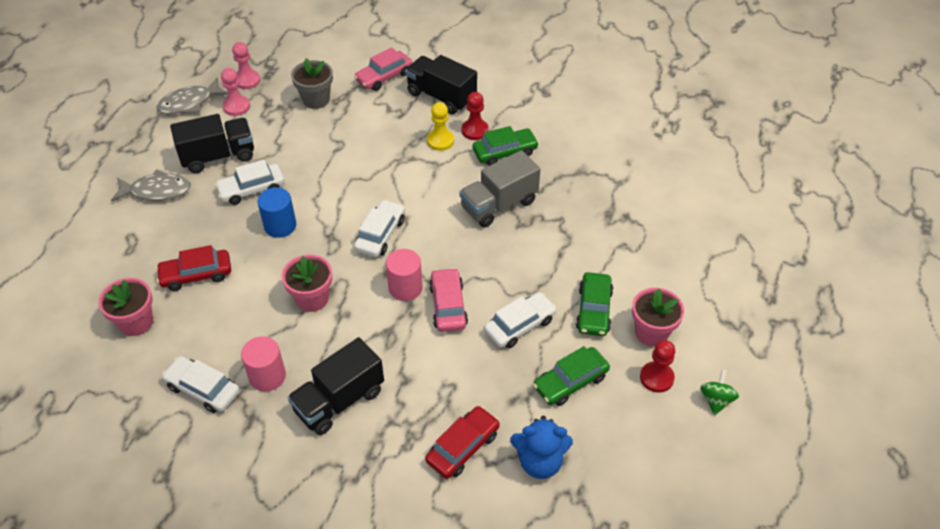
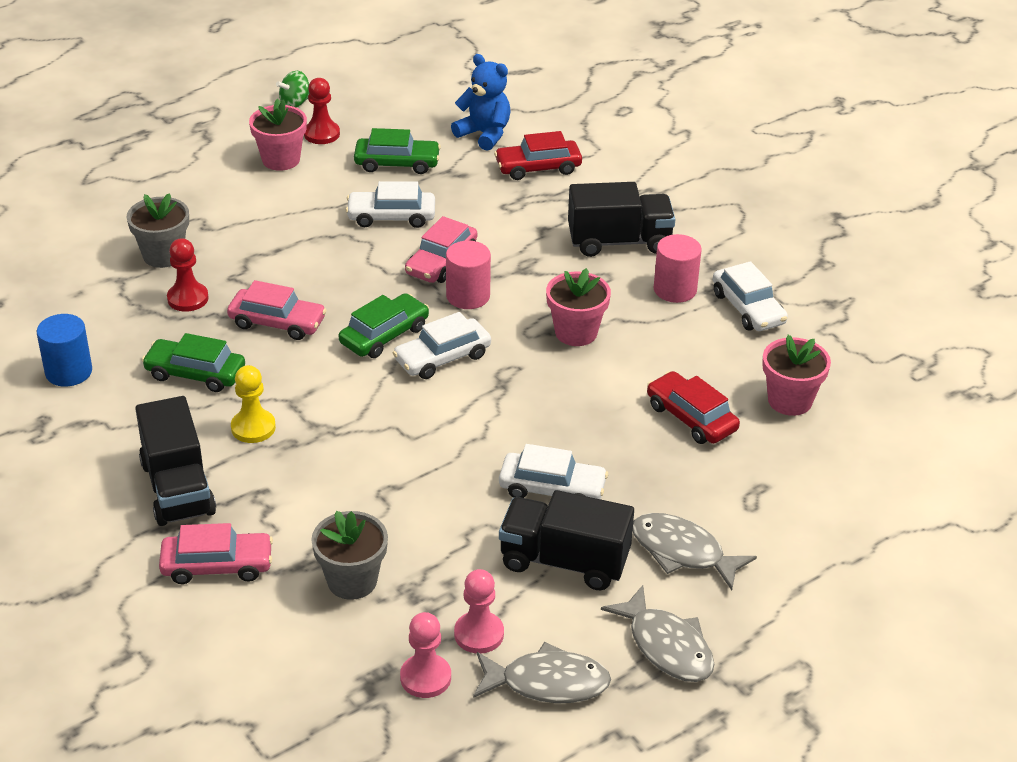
camera: 145 degrees left, 10 degrees down
(140, 143) = (666, 646): none -> grey fish
(196, 275) = (691, 418): red car -> red car turned 150 degrees counterclockwise
(280, 226) = (551, 424): blue cylinder -> blue cylinder (68, 372)
(475, 130) = (195, 418): red pawn -> red pawn (188, 298)
(499, 205) = (277, 322): grey truck -> pink car
(594, 310) = (308, 196): green car -> green car (384, 335)
(619, 211) = (163, 255): none -> grey flower pot

